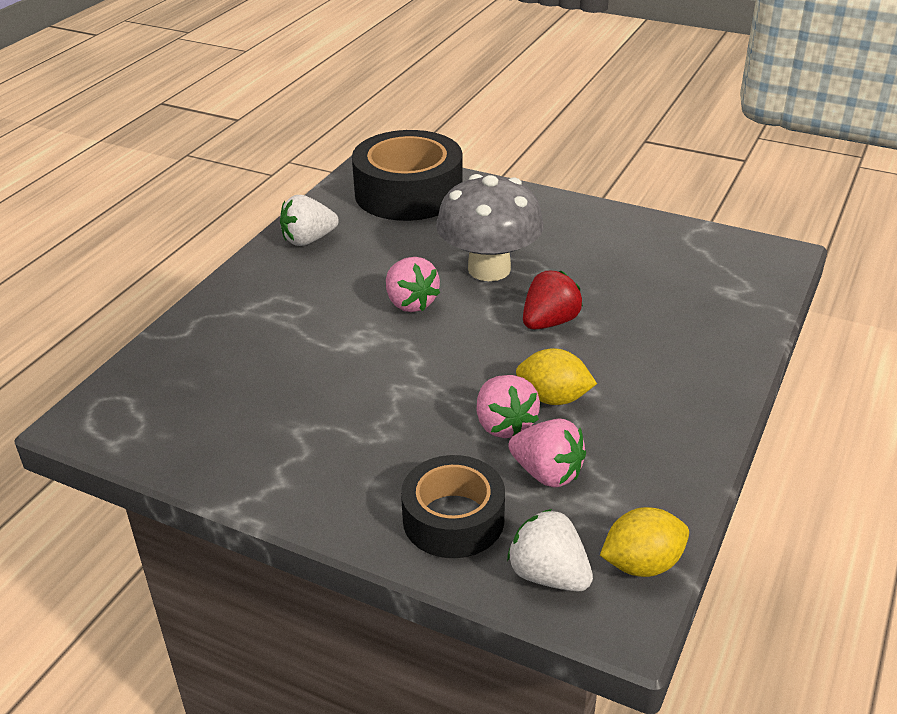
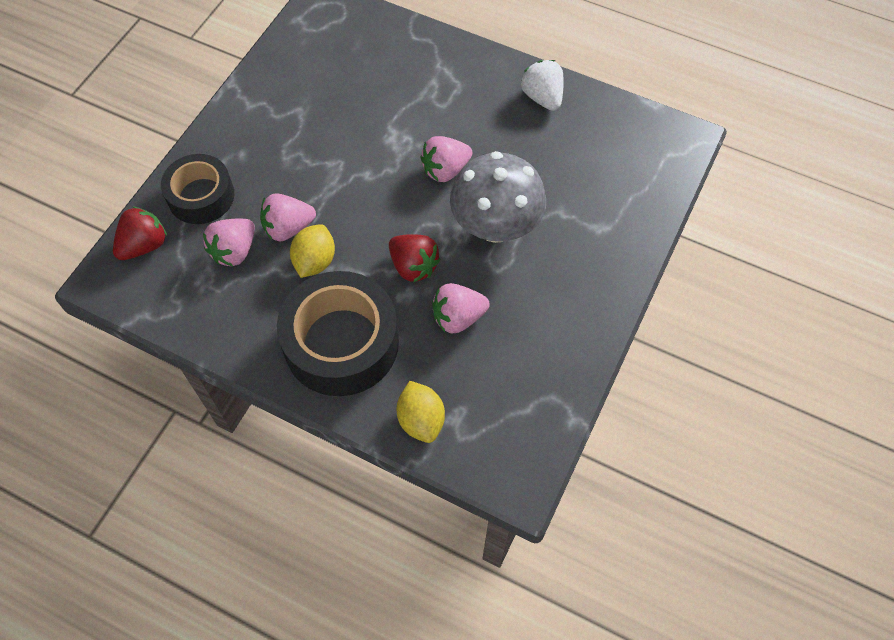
camera: 90 degrees right, 25 degrees up
(408, 193) = (629, 166): black tape -> black tape (341, 343)
(548, 575) = (144, 245): white strawberry -> red strawberry
(610, 291) = (458, 317): none -> pink strawberry
(642, 564) = (142, 298): yellow lemon -> yellow lemon (421, 420)

